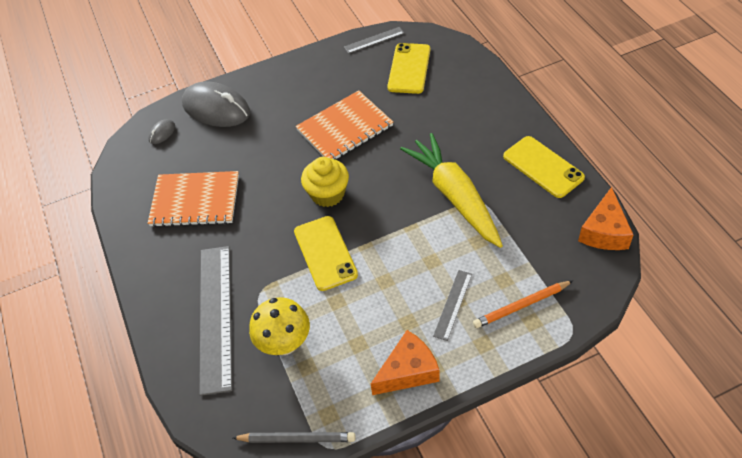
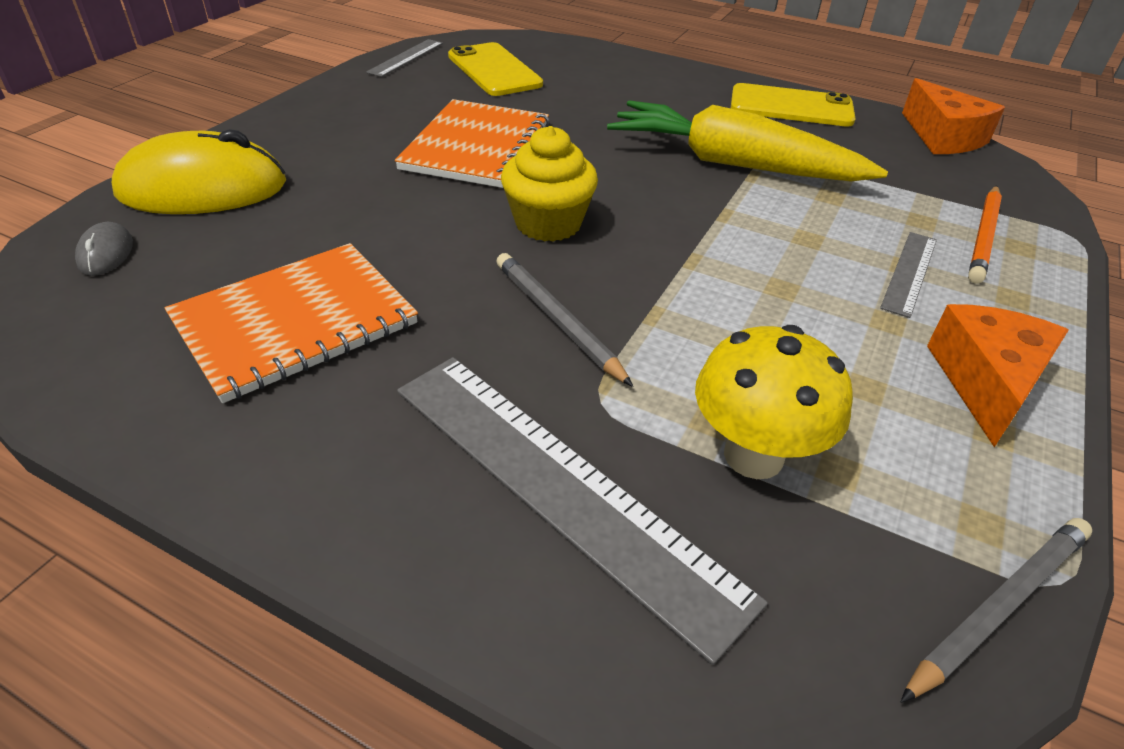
camera: 45 degrees left, 10 degrees down
(216, 109) = (203, 189): grey mouse -> yellow mouse
(280, 248) = (557, 320): none -> grey pencil
(325, 253) = (643, 294): yellow phone -> none
(452, 304) = (909, 272): grey ruler -> grey ruler turned 45 degrees clockwise

